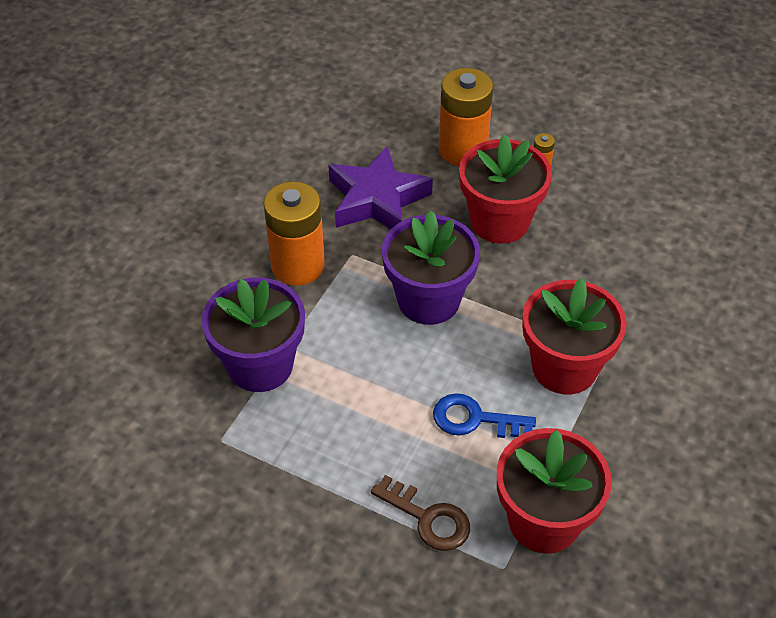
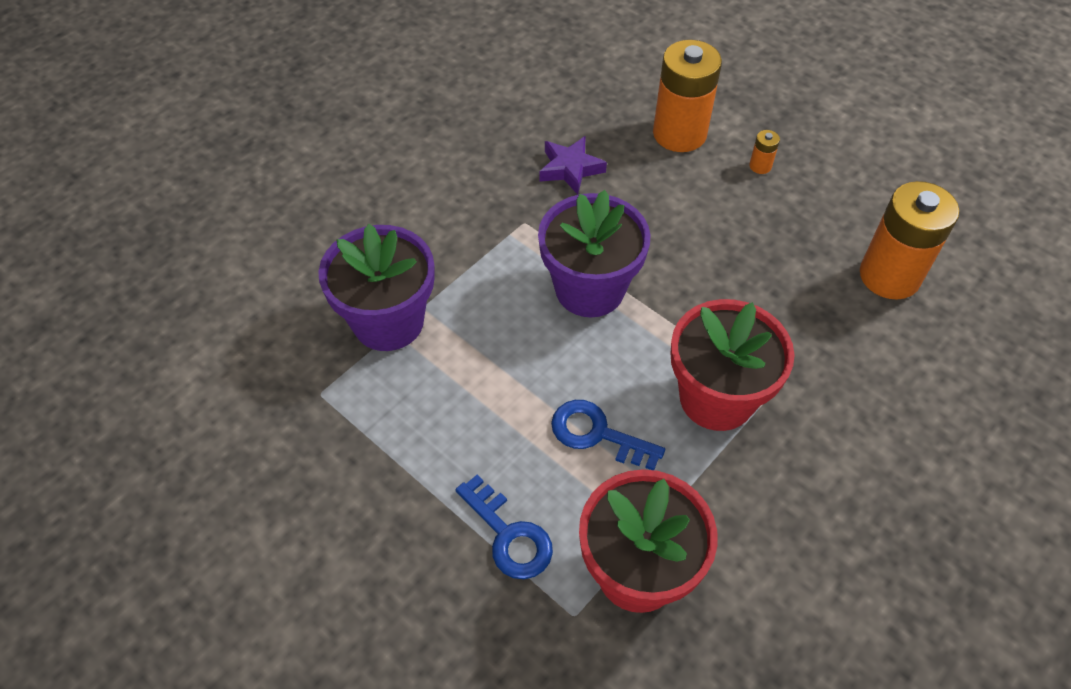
camera: 15 degrees right, 5 degrees up
(297, 266) = (463, 223): orange battery -> orange battery (889, 276)
(377, 199) = (570, 169): purple star -> purple star, size x0.59
(428, 518) = (509, 535): brown key -> blue key
(499, 221) = (695, 219): red flower pot -> none

